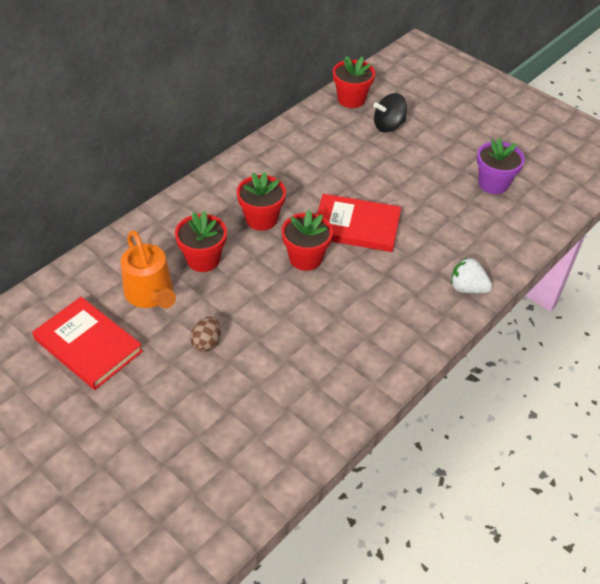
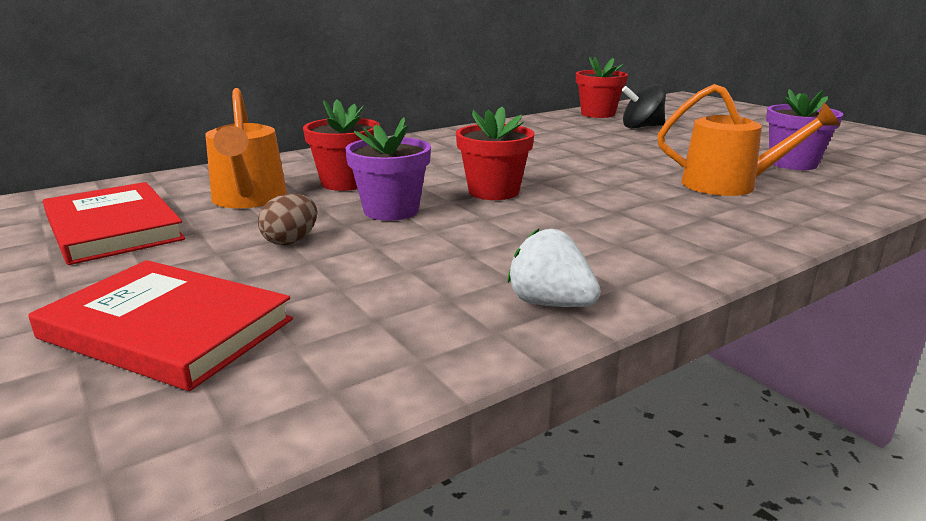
camera: 15 degrees right, 25 degrees down
(250, 295) = (391, 210): none -> purple flower pot
(261, 219) = (446, 164): red flower pot -> none
(356, 226) = (579, 176): red book -> red book (167, 329)
(451, 225) = (728, 185): none -> orange watering can
(467, 288) = (759, 232): white strawberry -> white strawberry (550, 304)

